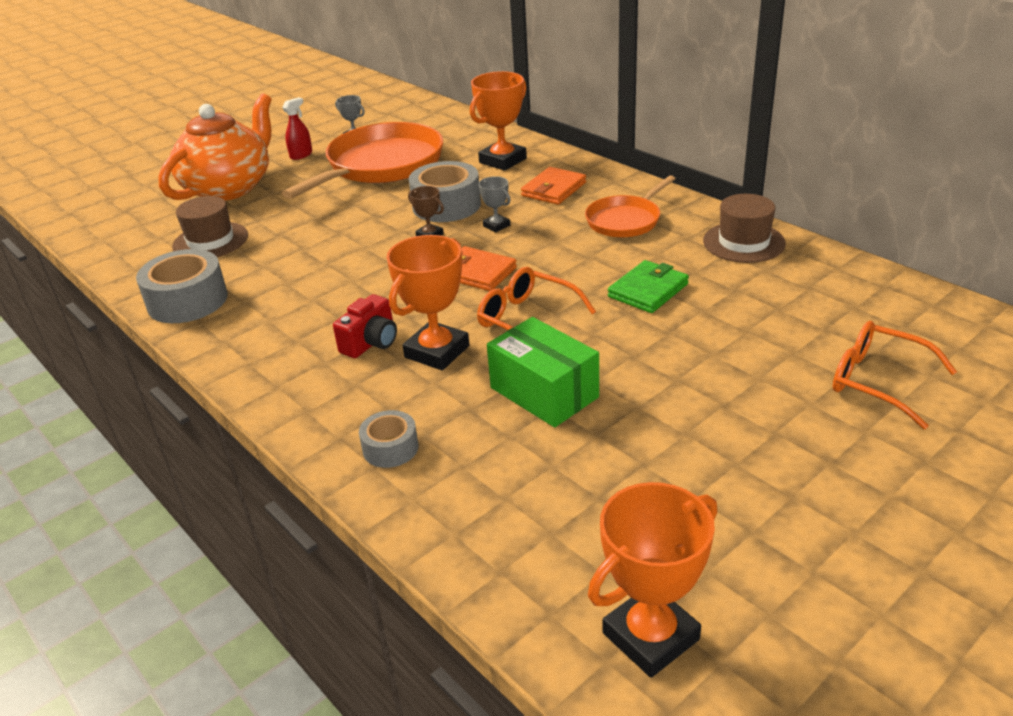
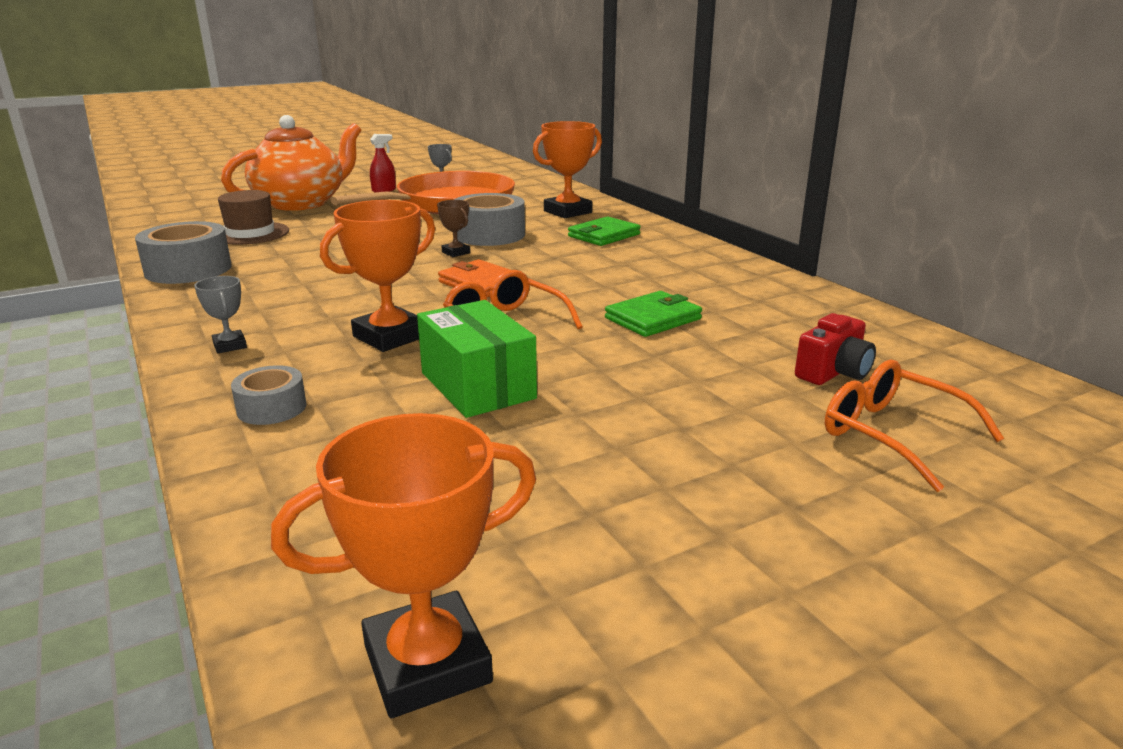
camera: 10 degrees right, 10 degrees down
(371, 342) = (330, 321): red camera -> red camera (833, 372)
(496, 226) = (527, 253): grey trophy -> grey trophy (230, 345)
(554, 189) = (604, 235): orange wallet -> green wallet
(625, 220) = (663, 264): orange pan -> none
(743, 242) = (784, 295): brown hat -> none

